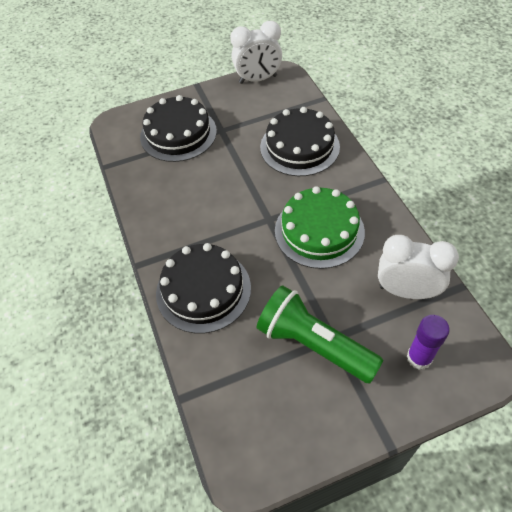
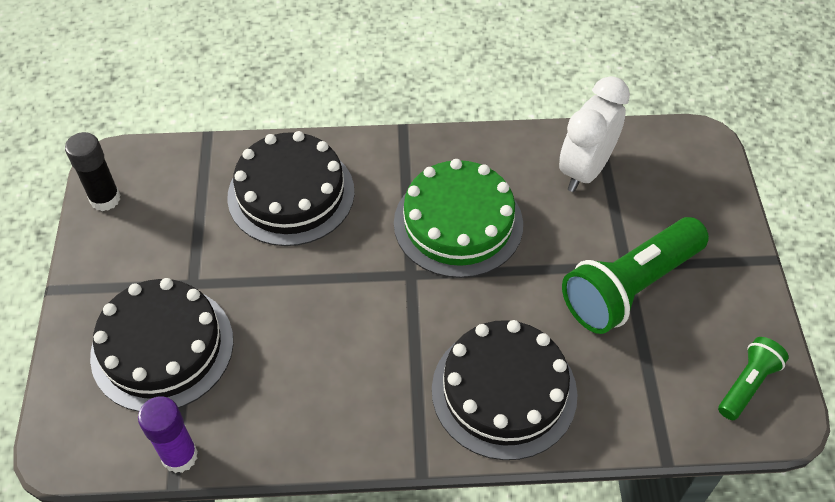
camera: 75 degrees left, 0 degrees up
(258, 79) = (105, 199): white clock -> black glue stick
(261, 443) = (747, 384): none -> green flashlight
(419, 358) = (676, 193): purple glue stick -> purple glue stick (180, 456)

